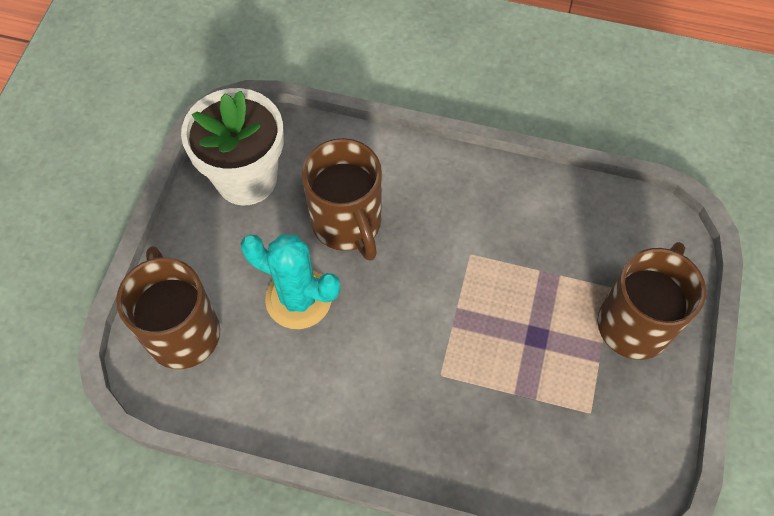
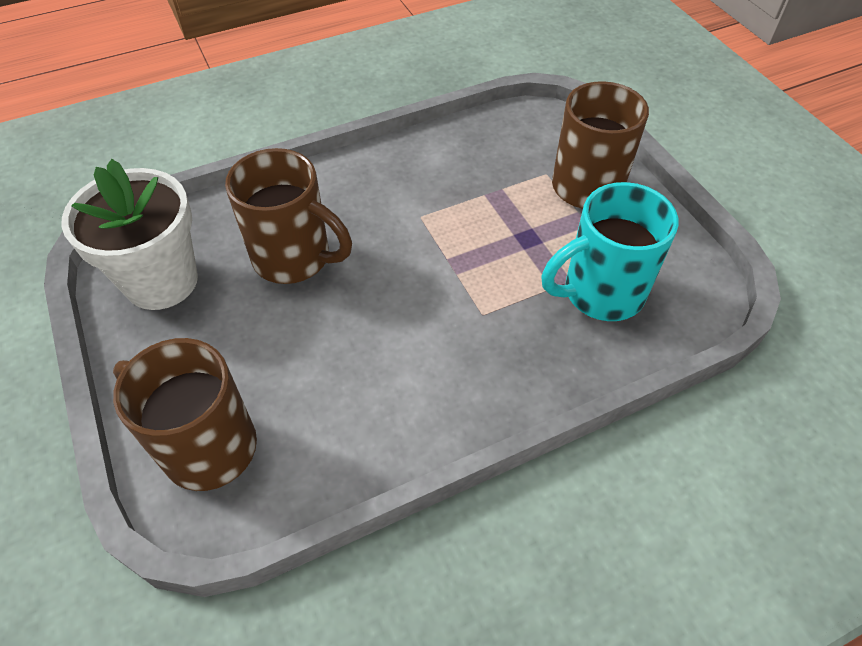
camera: 40 degrees left, 10 degrees down
(298, 299) = (302, 341): turquoise cactus -> none
(547, 428) = (600, 293): none -> turquoise mug

